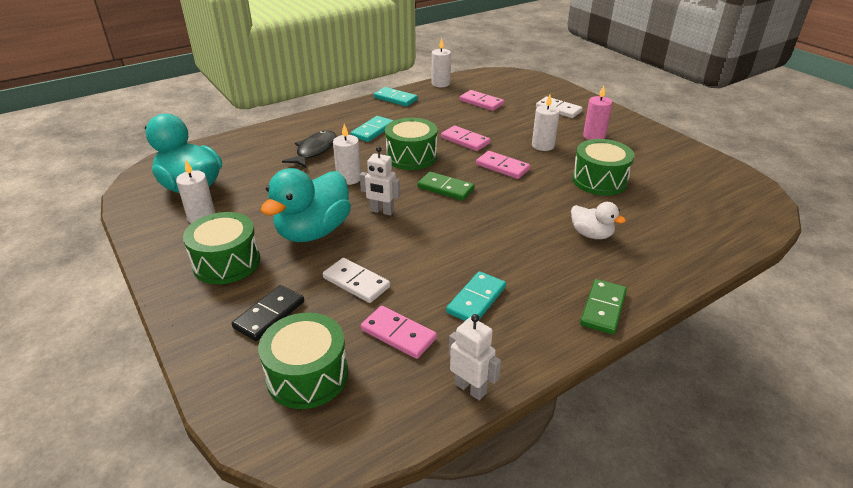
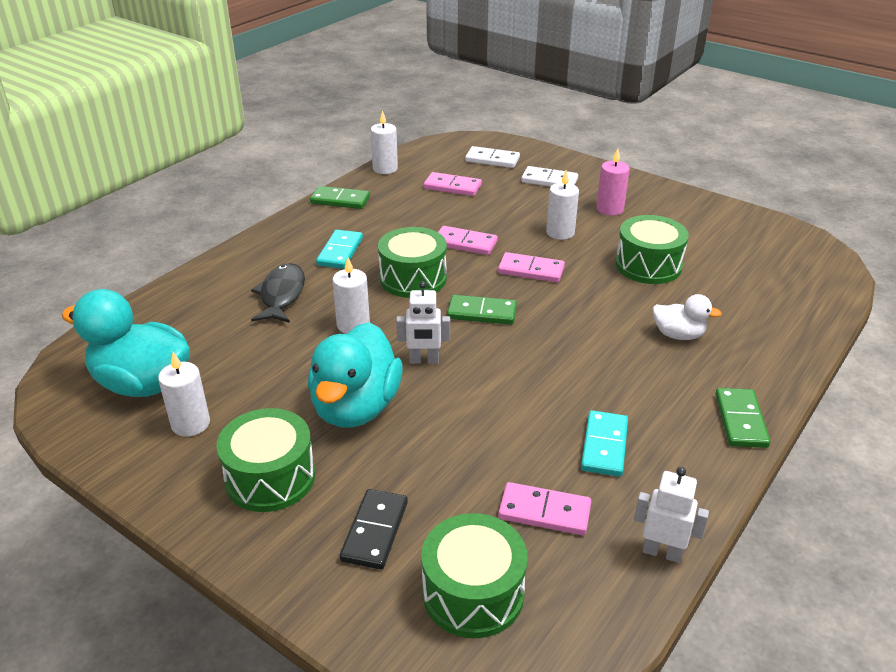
camera: 20 degrees left, 0 degrees up
(356, 282) = (453, 461): white domino -> white domino (492, 160)
(395, 99) = (340, 200): turquoise domino -> green domino

